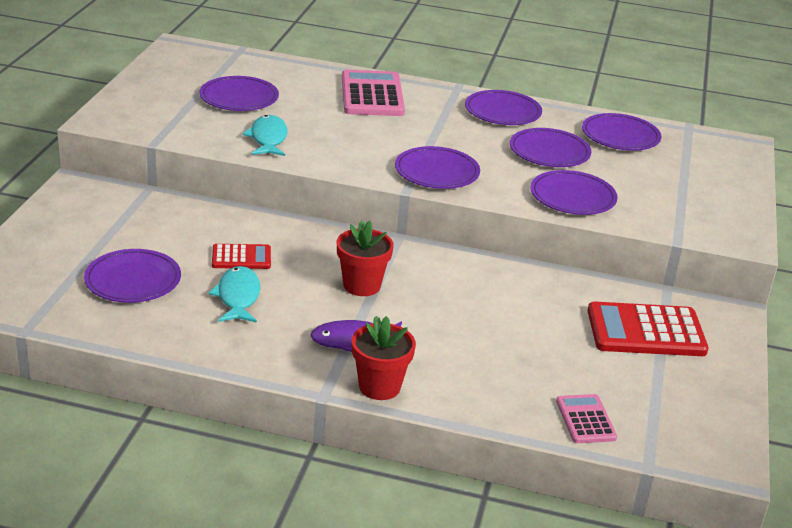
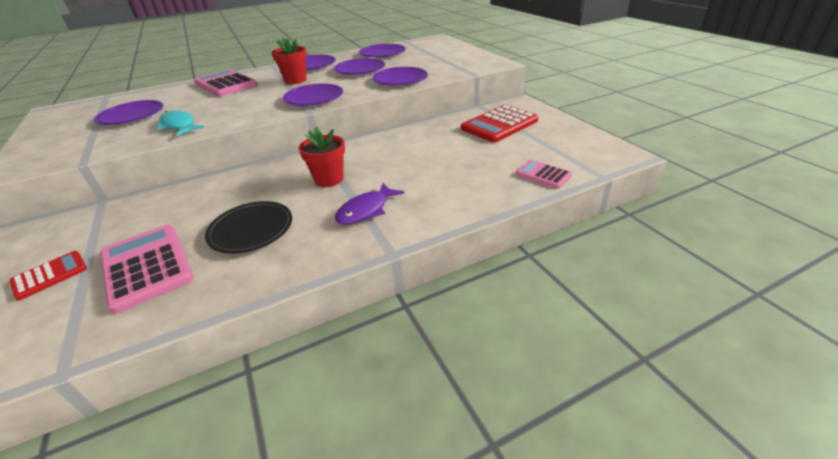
camera: 35 degrees left, 5 degrees up
(133, 280) = (146, 266): purple plate -> pink calculator
(238, 297) = (251, 230): turquoise fish -> black plate
(241, 257) = (225, 206): red calculator -> red calculator (50, 275)
(379, 386) = (418, 226): red flower pot -> red flower pot (295, 80)

